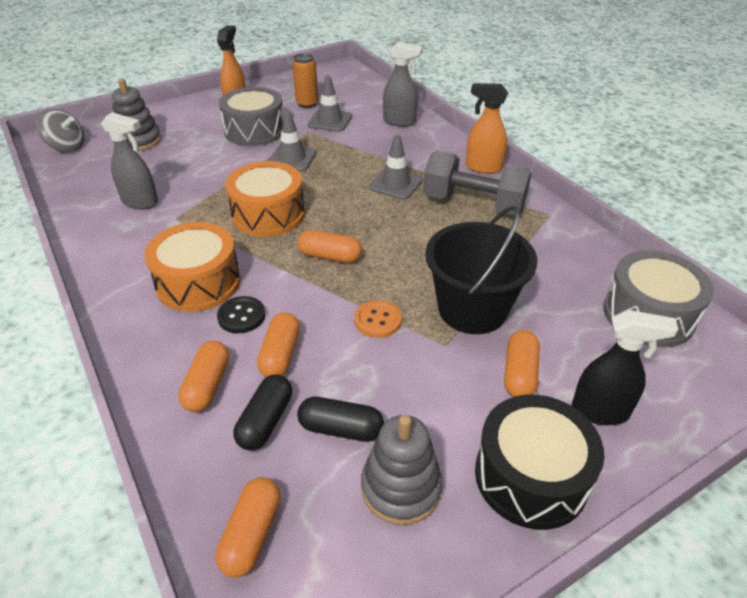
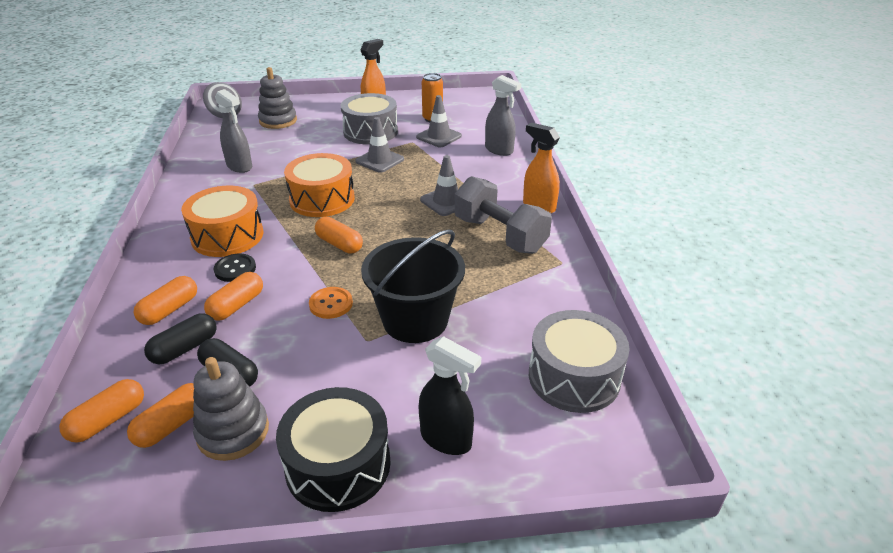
camera: 25 degrees right, 5 degrees down
(519, 373) = (406, 384): orange capsule -> orange capsule (172, 425)

